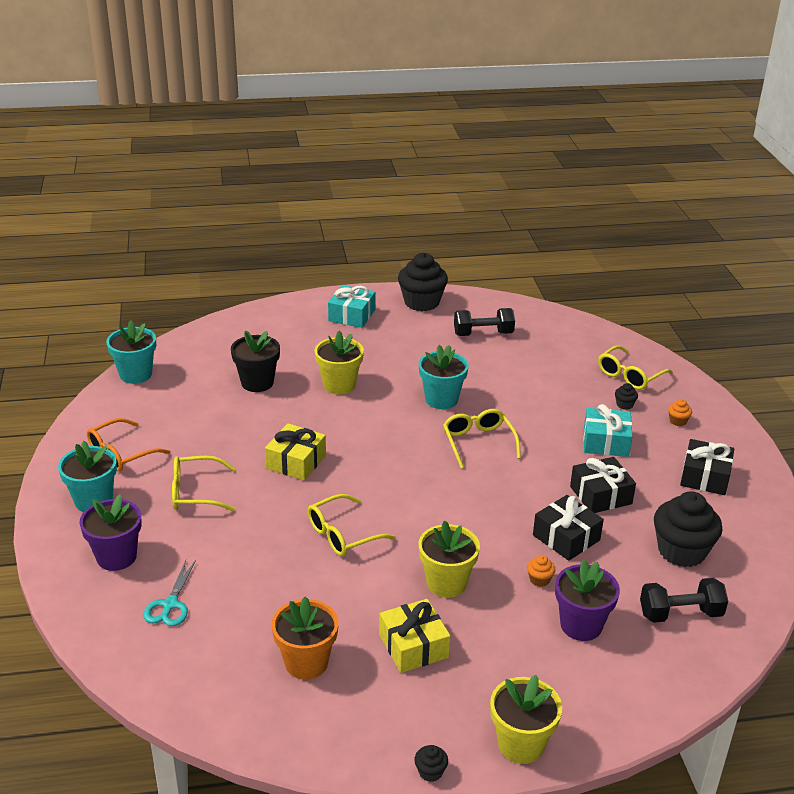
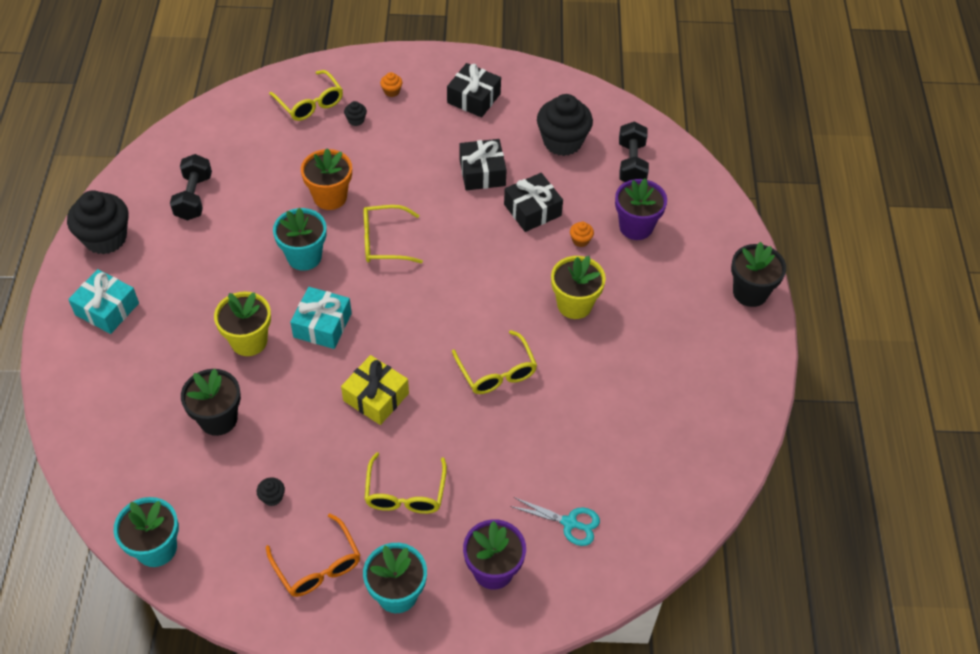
camera: 80 degrees left, 20 degrees up
(306, 662) = (654, 420): orange flower pot -> orange flower pot (330, 197)
(413, 646) = (645, 341): yellow gift -> none
(430, 772) = (772, 353): black cupcake -> black cupcake (272, 497)
(521, 744) = (750, 292): yellow flower pot -> black flower pot
(605, 442) = (409, 149): turquoise gift -> turquoise gift (322, 325)

